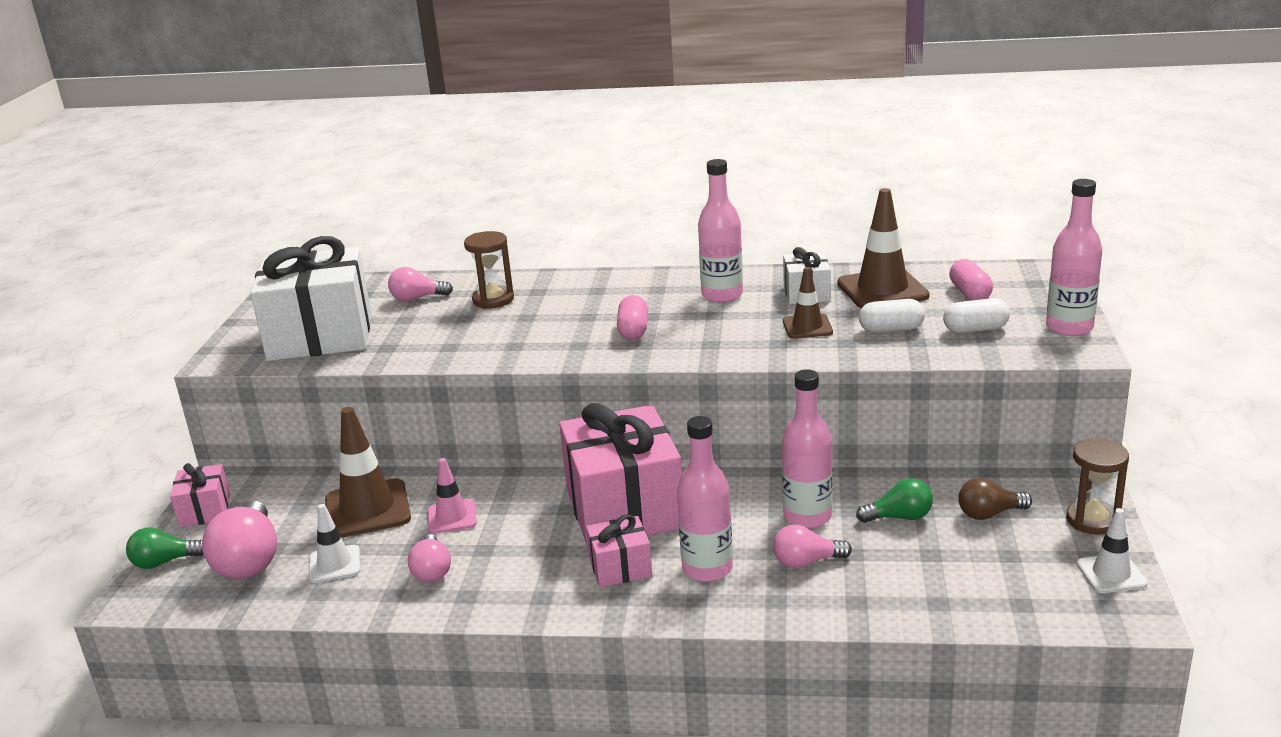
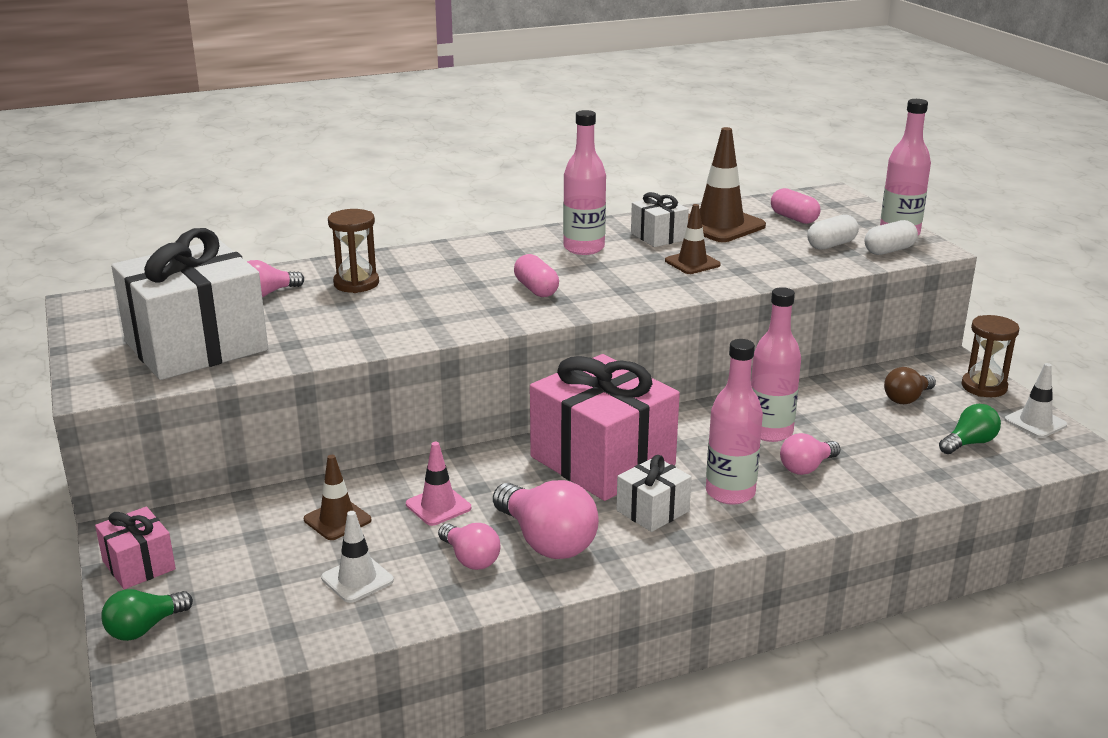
camera: 30 degrees left, 0 degrees up
(249, 560) = (251, 600): pink light bulb -> pink light bulb (546, 541)
(367, 509) = (337, 520): brown traffic cone -> brown traffic cone, size x0.58
(620, 568) = (652, 511): pink gift -> white gift
(891, 329) = (764, 254): white capsule -> white capsule (889, 250)
(899, 517) = (843, 416): green light bulb -> green light bulb (969, 443)

